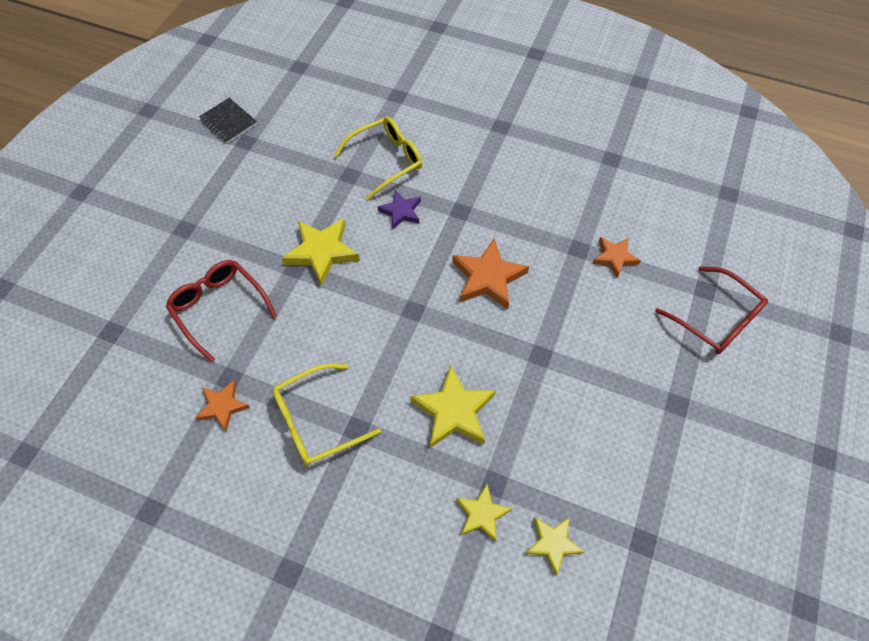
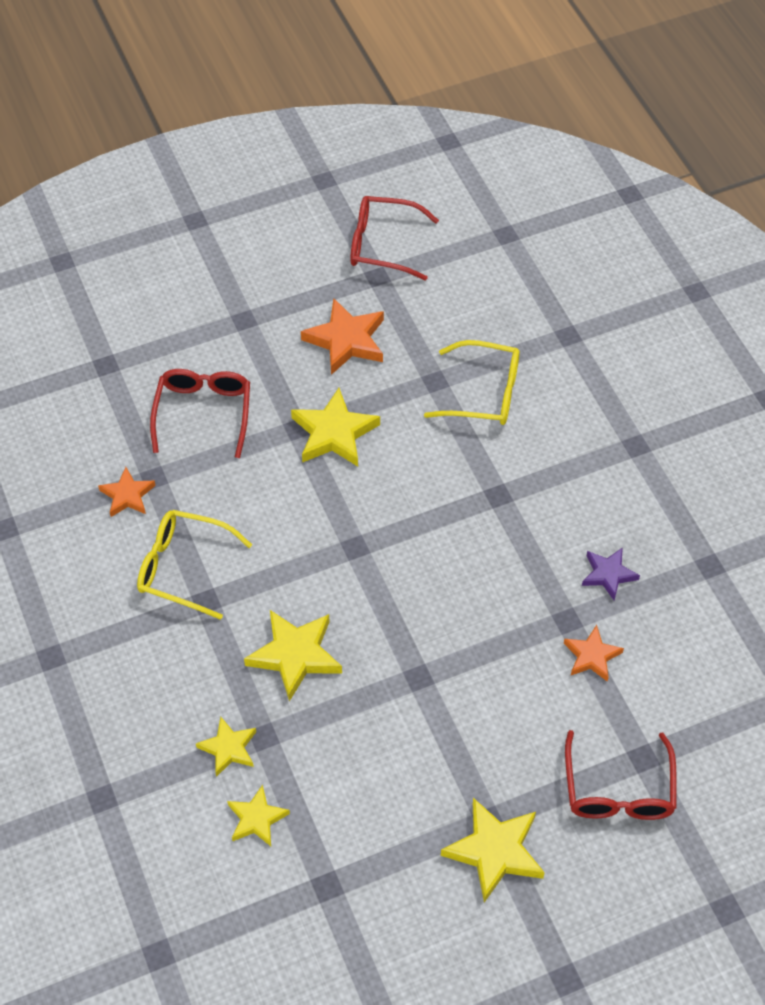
camera: 45 degrees right, 5 degrees down
(228, 122) = (382, 245): black notebook -> red glasses
(401, 211) = (443, 452): purple star -> purple star (608, 574)
(488, 278) = (451, 574): orange star -> orange star (346, 340)
(702, 419) = (494, 851): none -> yellow star

